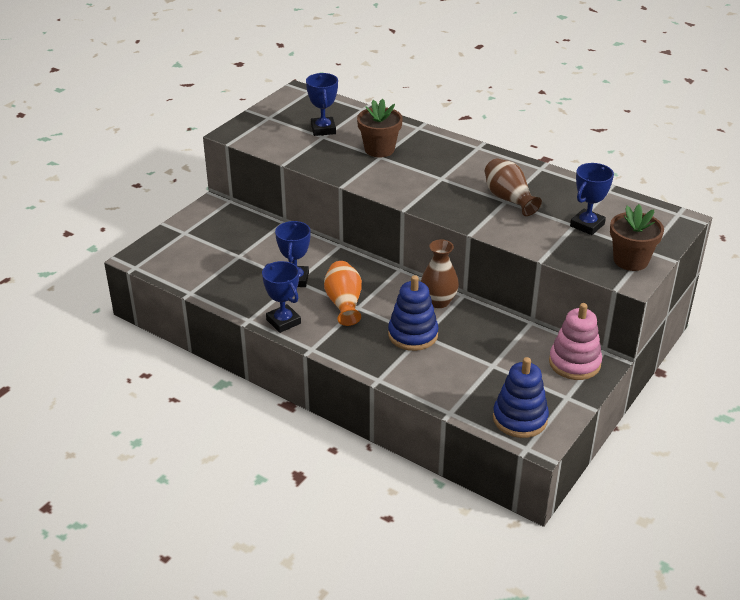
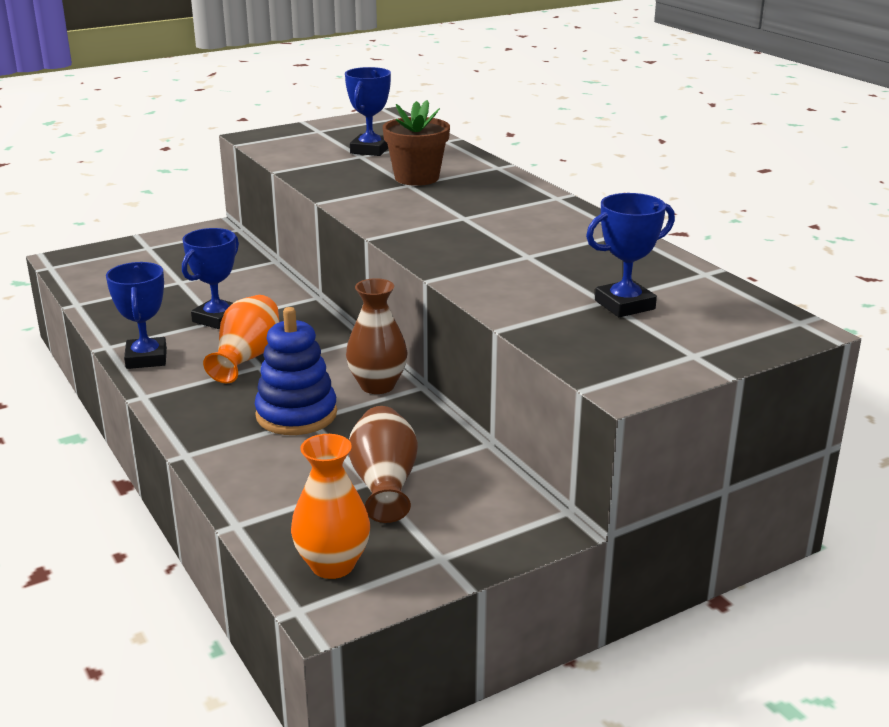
camera: 25 degrees right, 10 degrees down
(508, 199) = (535, 254): brown vase -> brown vase (384, 484)
(520, 419) = (332, 565): blue stacking toy -> orange vase
(574, 363) = (503, 514): pink stacking toy -> none
(630, 260) = (650, 360): brown flower pot -> none

